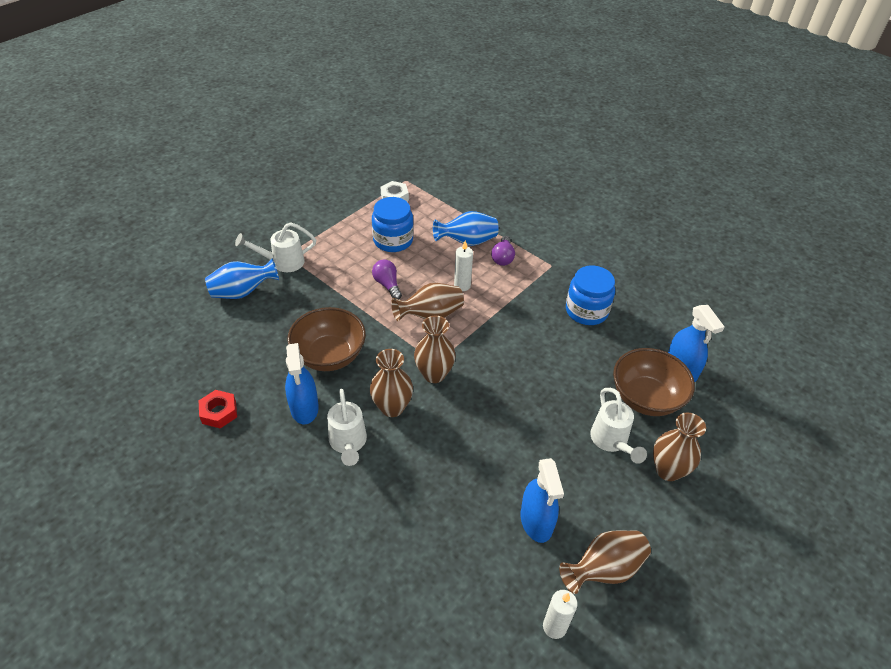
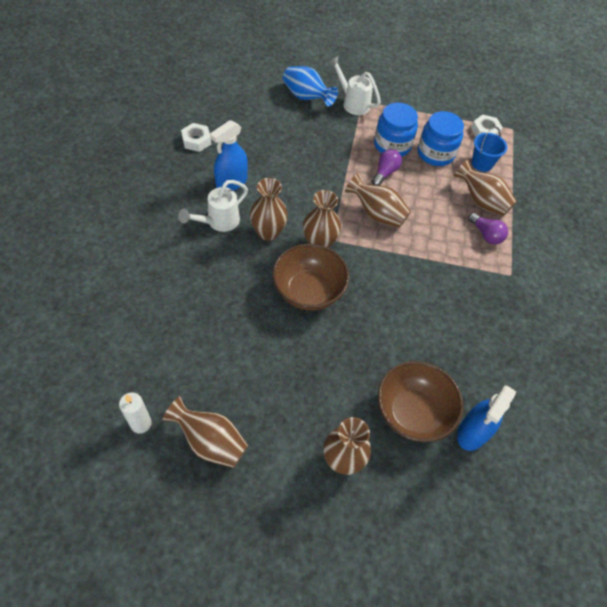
camera: 55 degrees right, 10 degrees up
(219, 412) = (196, 141): red nut -> white nut
(329, 356) = (287, 173): brown bowl -> brown bowl (308, 291)
(427, 218) = (482, 163): none -> blue bucket
(462, 285) = (427, 220): white candle -> none
(467, 241) = (481, 202): blue vase -> brown vase
(503, 257) = (486, 234): purple light bulb -> purple light bulb turned 105 degrees counterclockwise
(536, 521) = (226, 373): blue spray bottle -> none
(586, 311) = (479, 324): blue jar -> blue jar (392, 145)
(611, 442) = (342, 401): white watering can -> none

